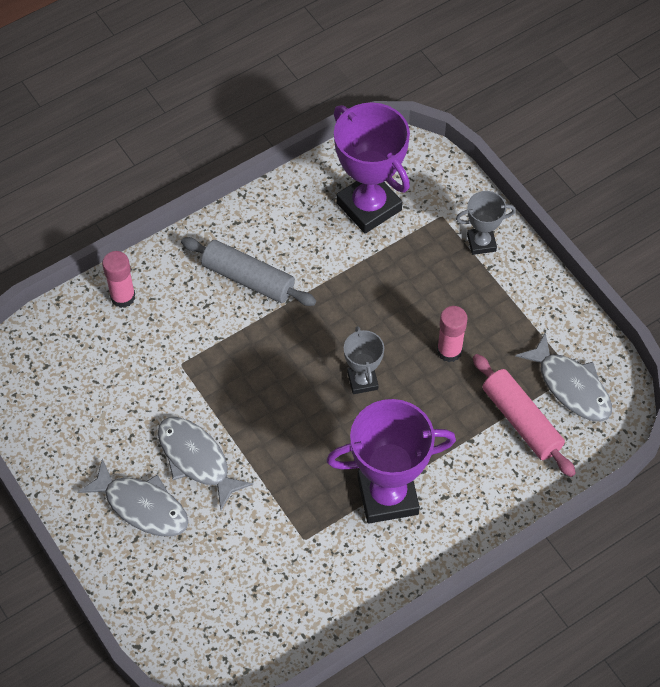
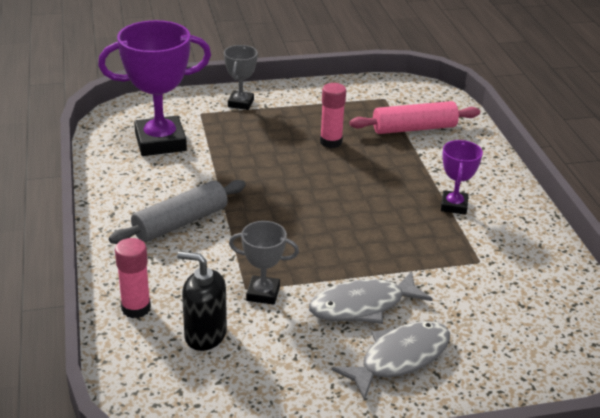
camera: 70 degrees left, 25 degrees down
(112, 357) = (205, 335): none -> black soap dispenser
(362, 381) = (333, 189): grey trophy -> grey trophy (263, 293)
(387, 495) = (454, 206): purple trophy -> purple trophy, size x0.52
(570, 386) = (395, 102): grey fish -> none

